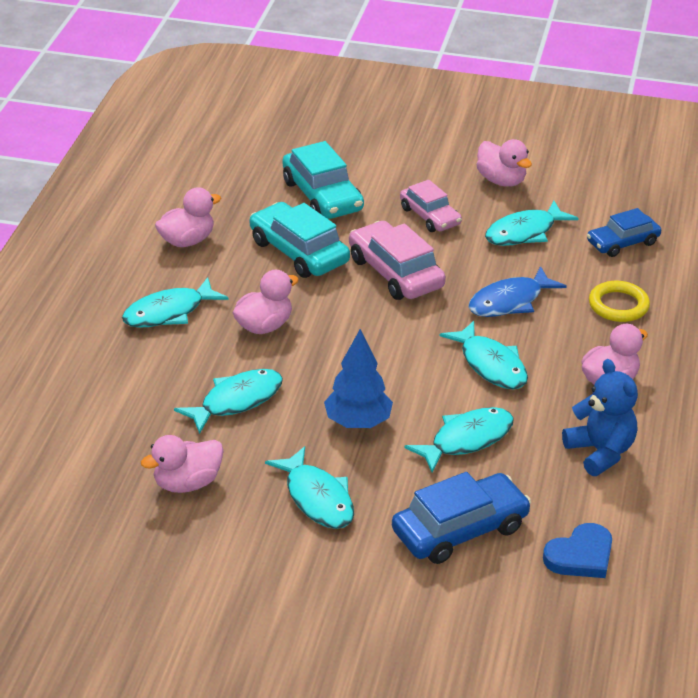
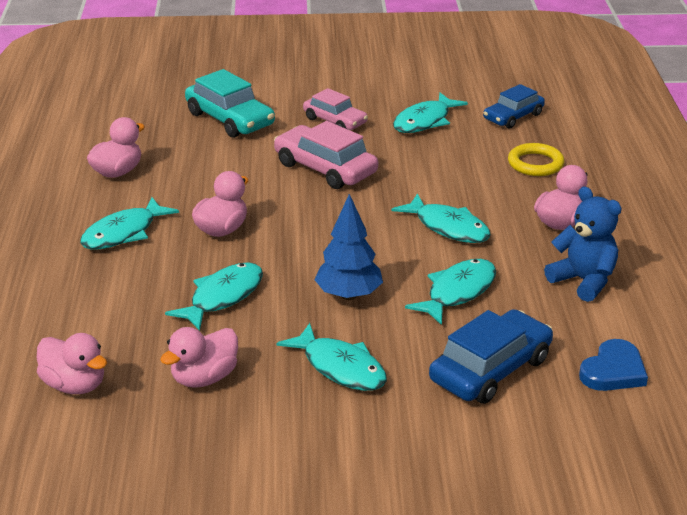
camera: 15 degrees left, 5 degrees down
(299, 252) = (228, 165): turquoise car -> none
(501, 181) = (384, 86): pink duck -> pink duck (74, 385)
(510, 302) = (439, 175): blue fish -> none

